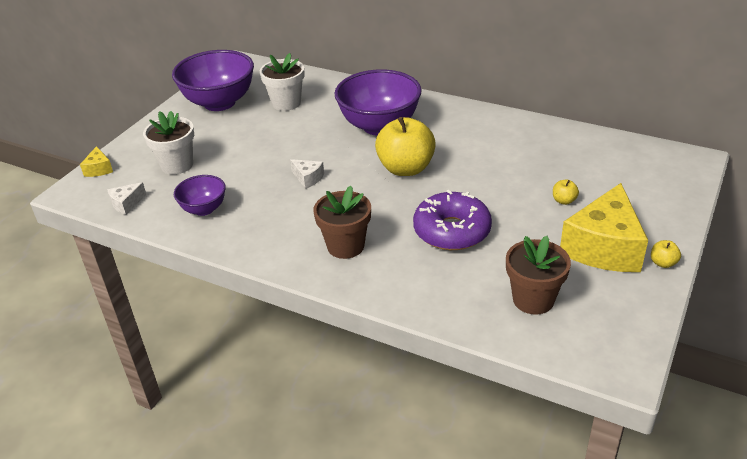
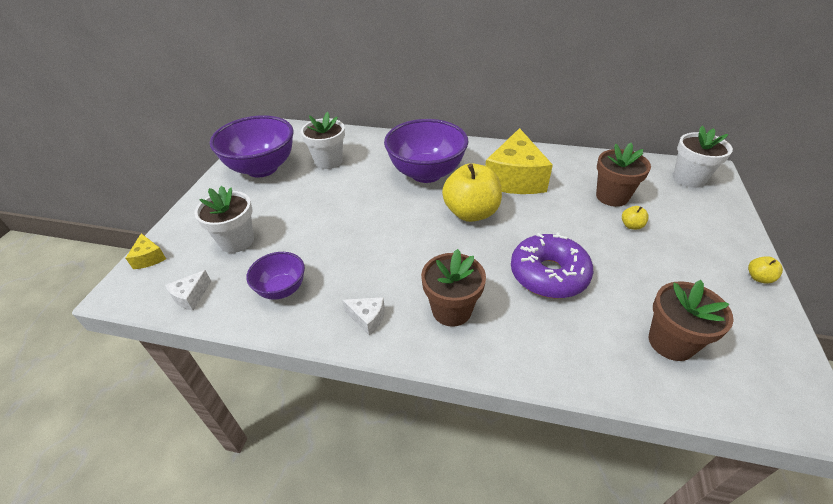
camera: 15 degrees left, 5 degrees up
(308, 178) = (380, 237): white cheese -> white cheese (367, 318)
(562, 171) = (612, 196): none -> brown flower pot
(604, 247) = (697, 269): yellow cheese -> yellow cheese (514, 178)
(661, 164) = (689, 178): none -> white flower pot

